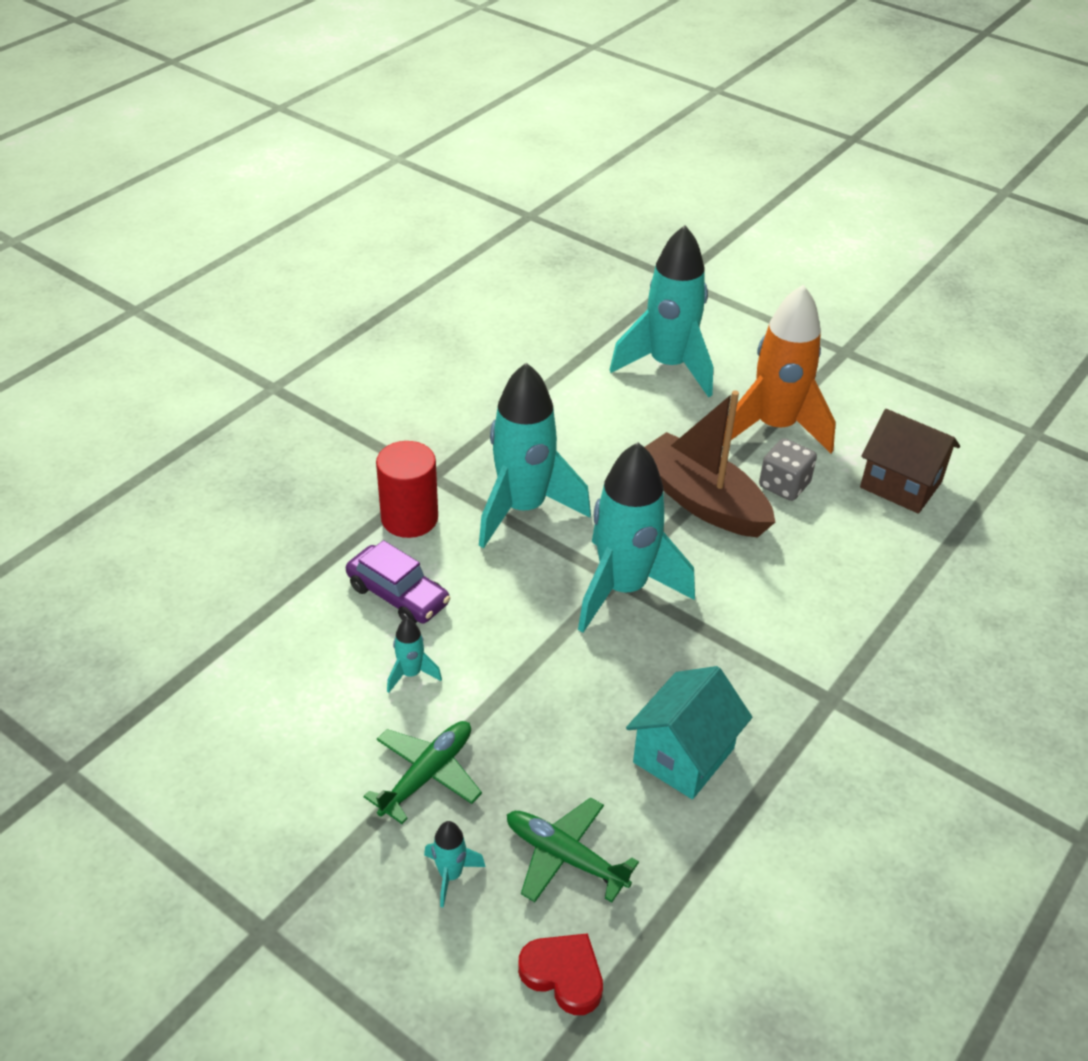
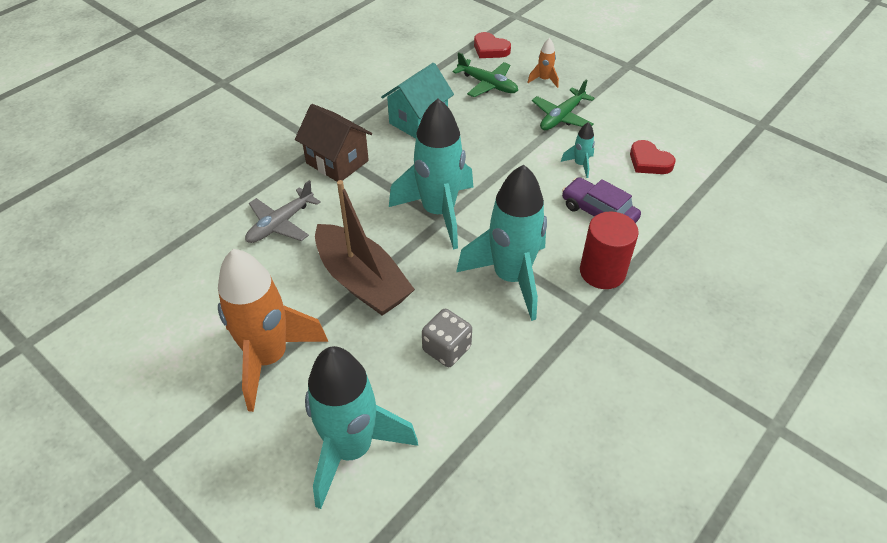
camera: 175 degrees left, 5 degrees up
(298, 683) = (649, 161): none -> red heart
(450, 875) = (544, 80): turquoise rocket -> orange rocket
(784, 485) = (287, 294): grey dice -> grey dice (446, 349)
(832, 567) = (281, 224): none -> grey plane
(900, 484) = (187, 292): brown house -> brown house (337, 162)

